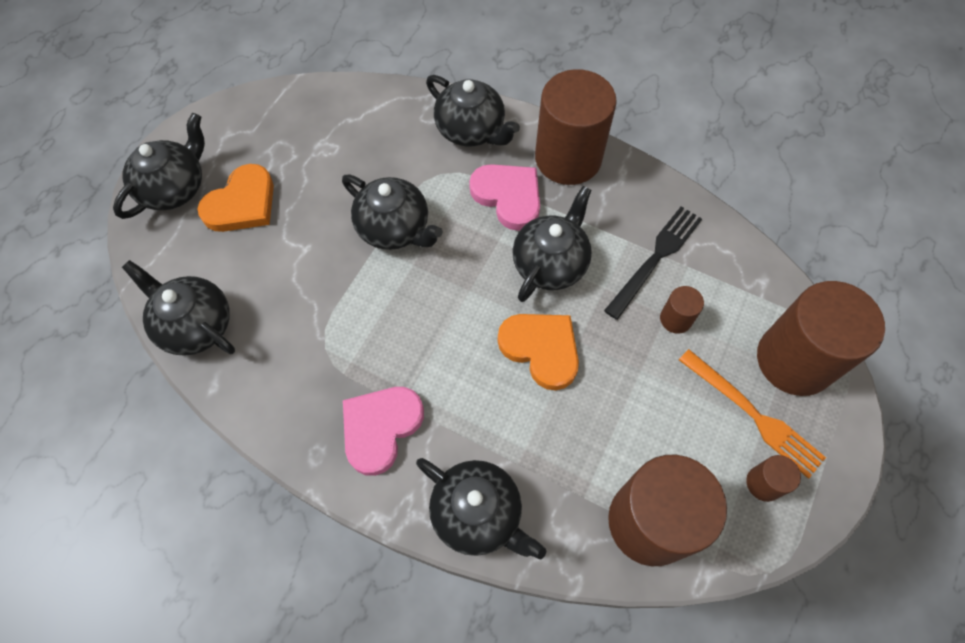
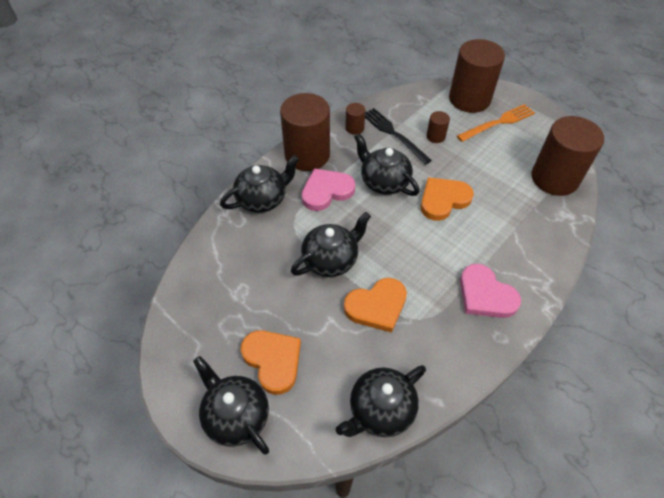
camera: 75 degrees left, 10 degrees down
(334, 294) = (377, 306): none -> orange heart
(477, 514) = (546, 254): black teapot -> none
(763, 483) = (536, 130): brown cylinder -> brown cylinder (354, 128)

